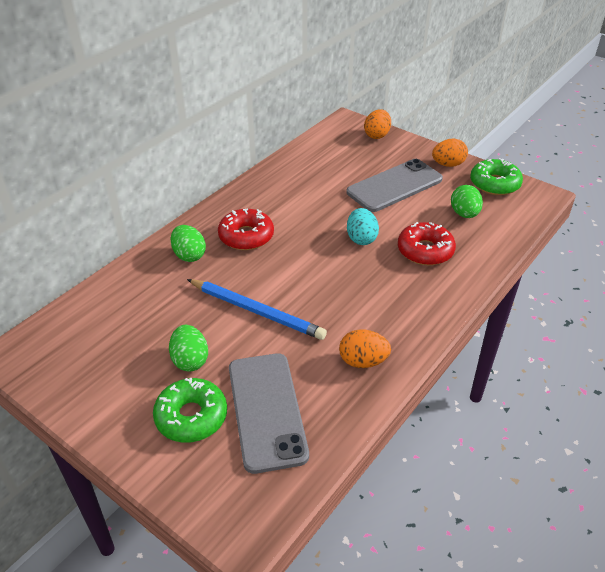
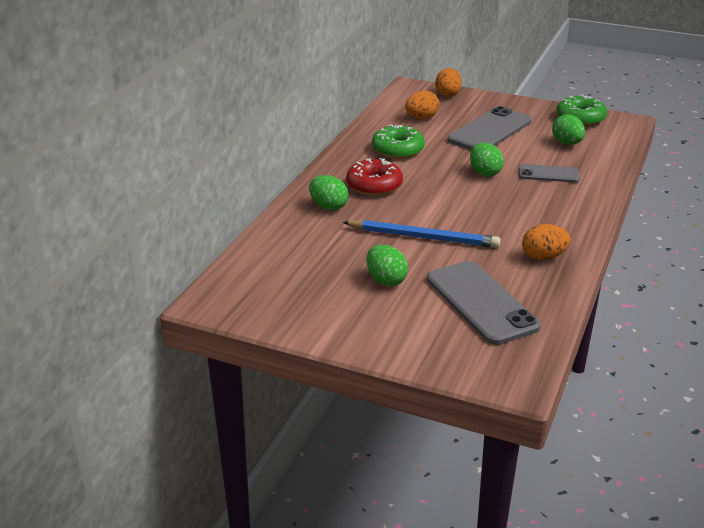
camera: 15 degrees left, 10 degrees down
(191, 416) = (416, 317): green donut -> green donut (397, 150)
(361, 238) = (484, 173): turquoise egg -> green egg
(425, 251) = (548, 174): red donut -> grey phone
(448, 164) = (529, 109): orange egg -> orange egg (421, 118)

